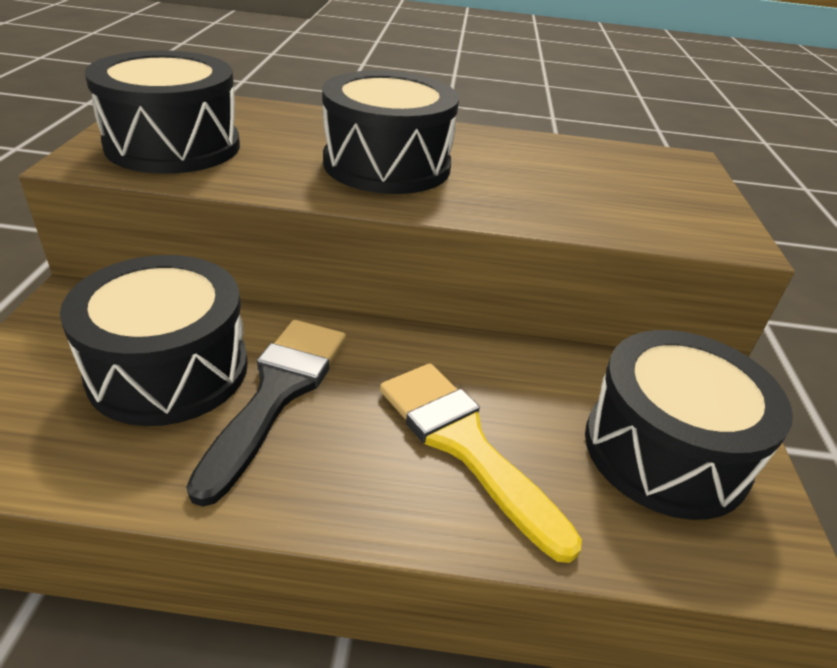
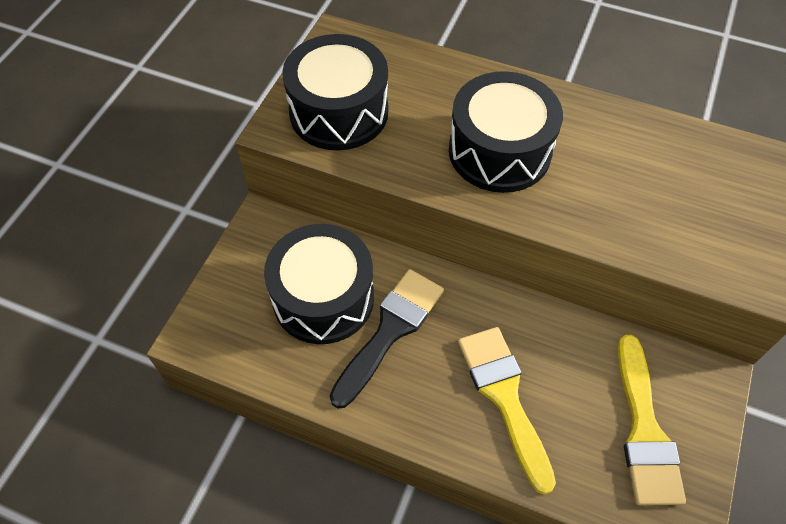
camera: 20 degrees right, 20 degrees up
(665, 451) = (644, 430): black drum -> yellow brush

